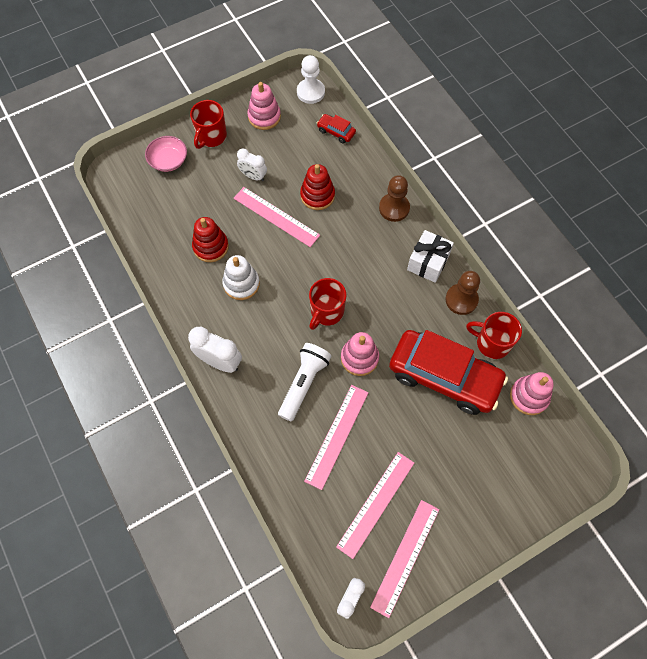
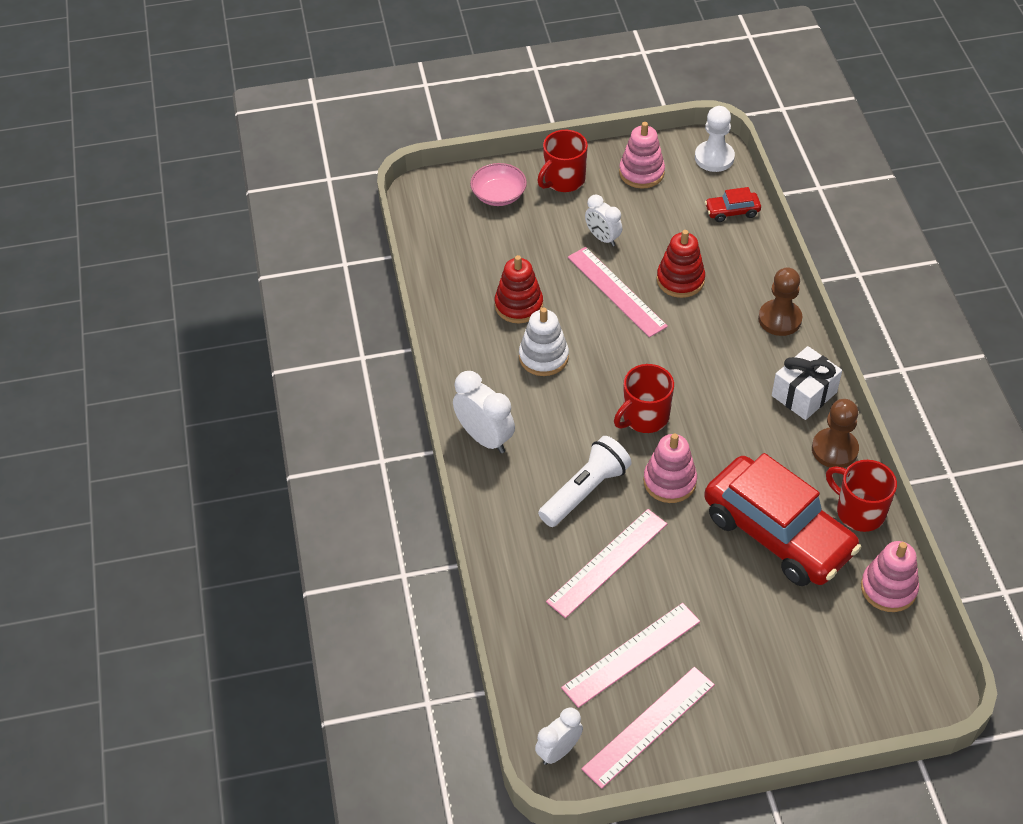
camera: 20 degrees right, 15 degrees down
(336, 132) = (732, 211): red car -> red car turned 60 degrees counterclockwise

